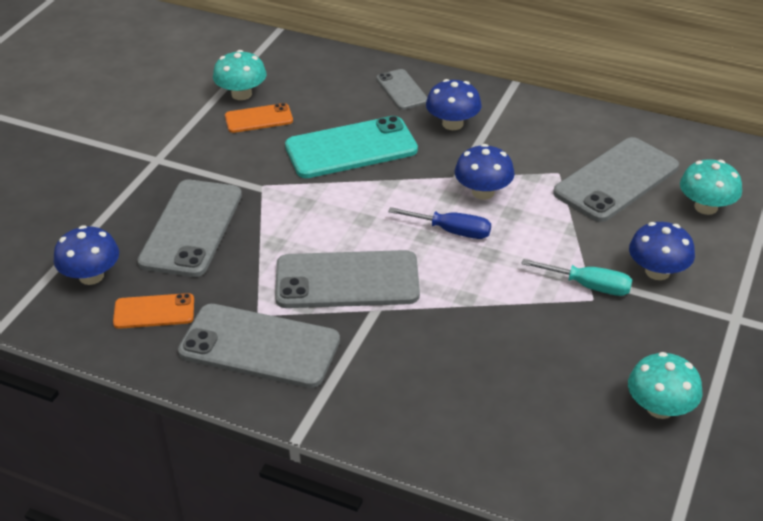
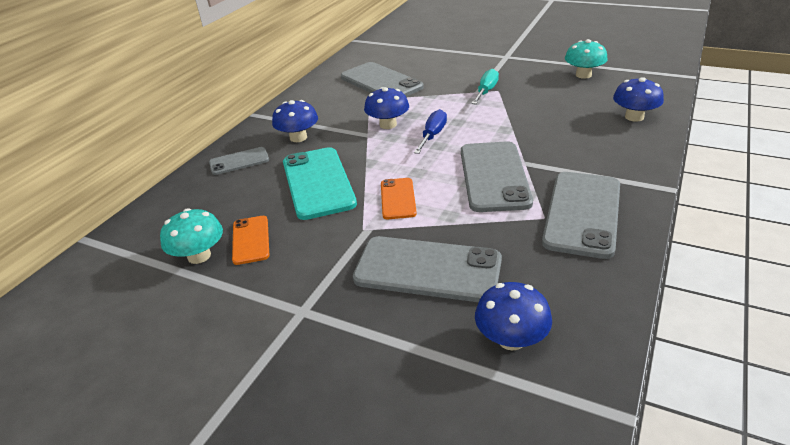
camera: 85 degrees left, 5 degrees down
(154, 311) = (556, 281): orange phone -> orange phone (398, 198)
(657, 271) = (470, 73): blue mushroom -> blue mushroom (634, 117)
(706, 207) = (410, 60): turquoise mushroom -> none

